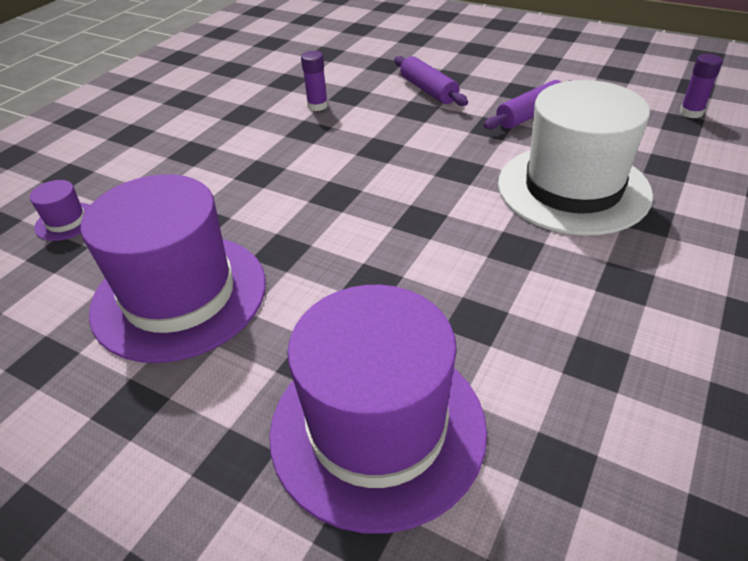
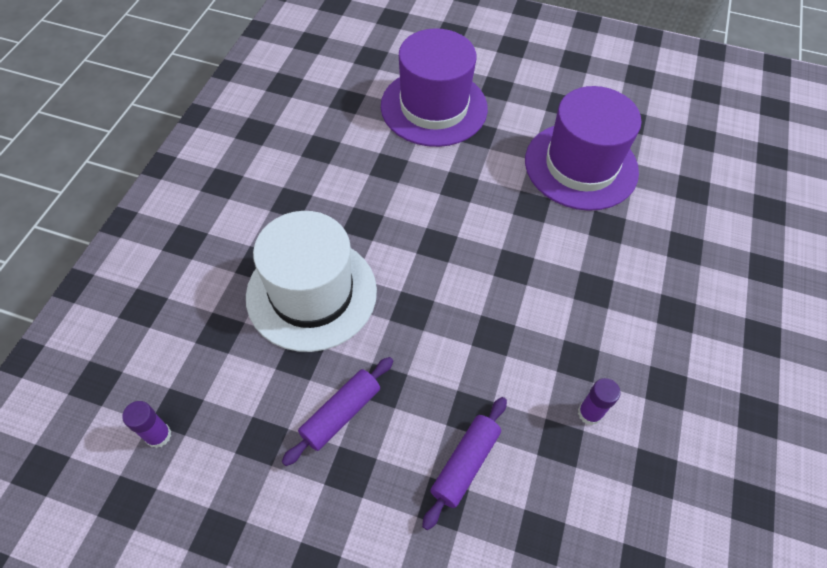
camera: 165 degrees right, 15 degrees up
(66, 221) = (715, 218): purple hat -> none
(428, 90) = (465, 464): purple rolling pin -> purple rolling pin turned 75 degrees clockwise

